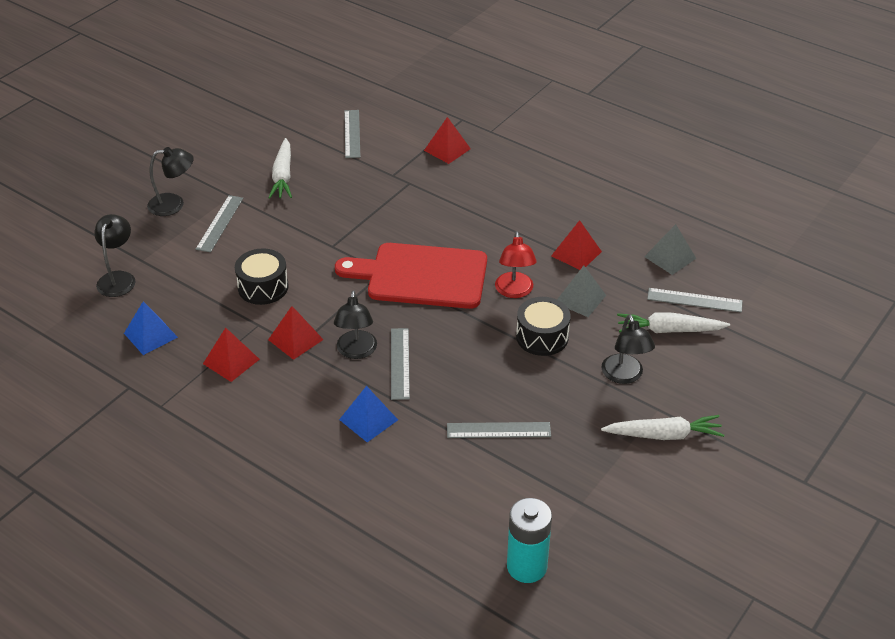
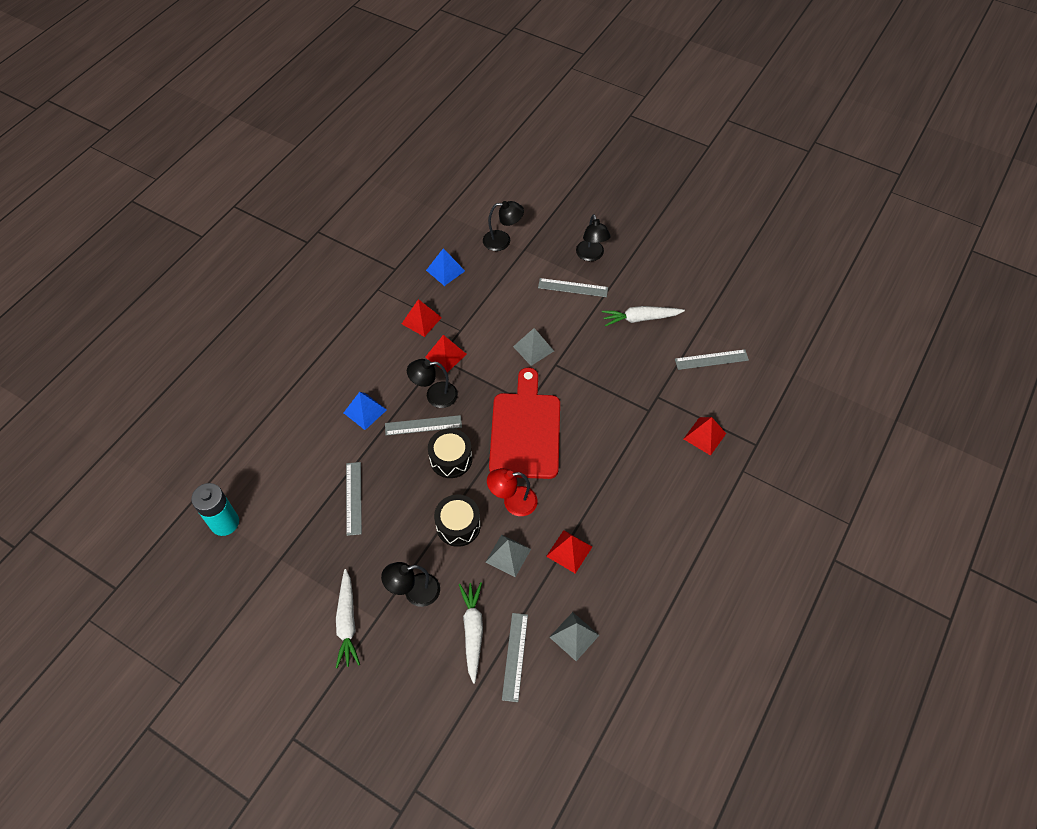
camera: 85 degrees right, 15 degrees up
(263, 287) = (501, 326): black drum -> black drum (451, 459)
(304, 262) = (533, 348): none -> grey pyramid

